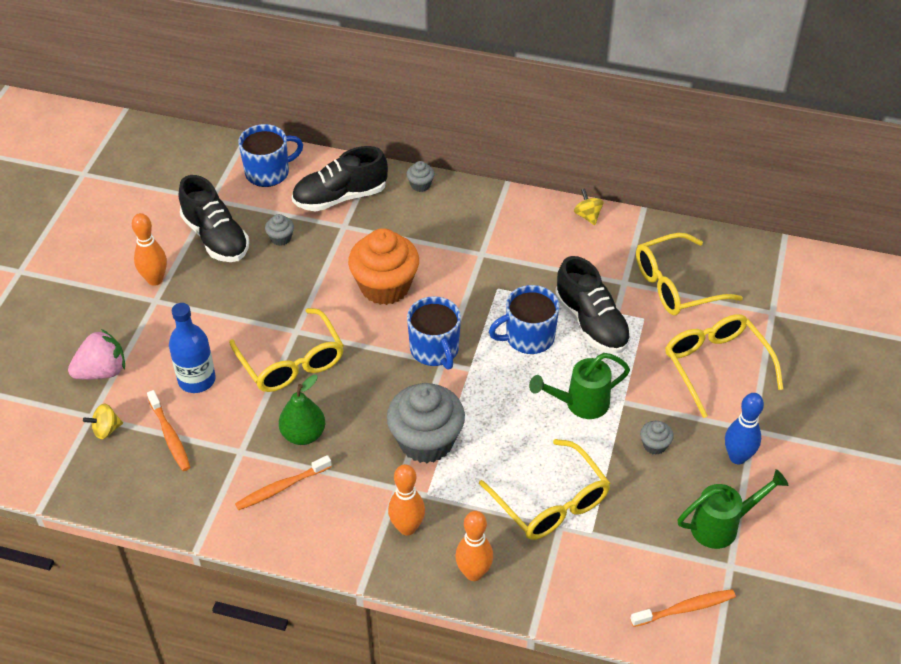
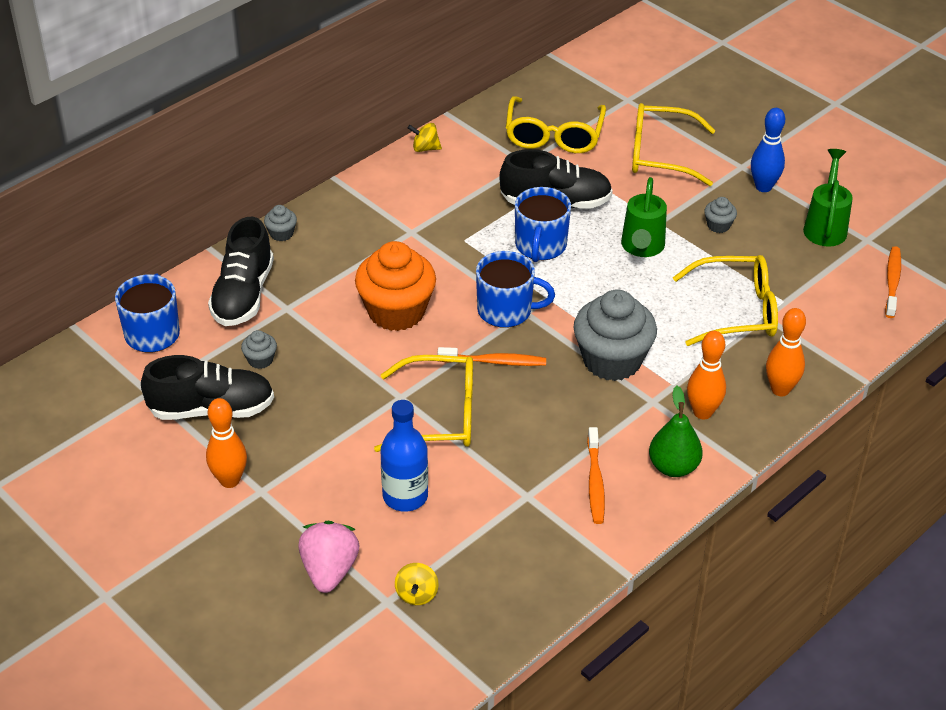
camera: 60 degrees left, 5 degrees down
(170, 436) = (465, 544): orange toothbrush -> orange toothbrush (494, 362)
(303, 434) = (540, 441): green pear -> green pear (673, 467)

